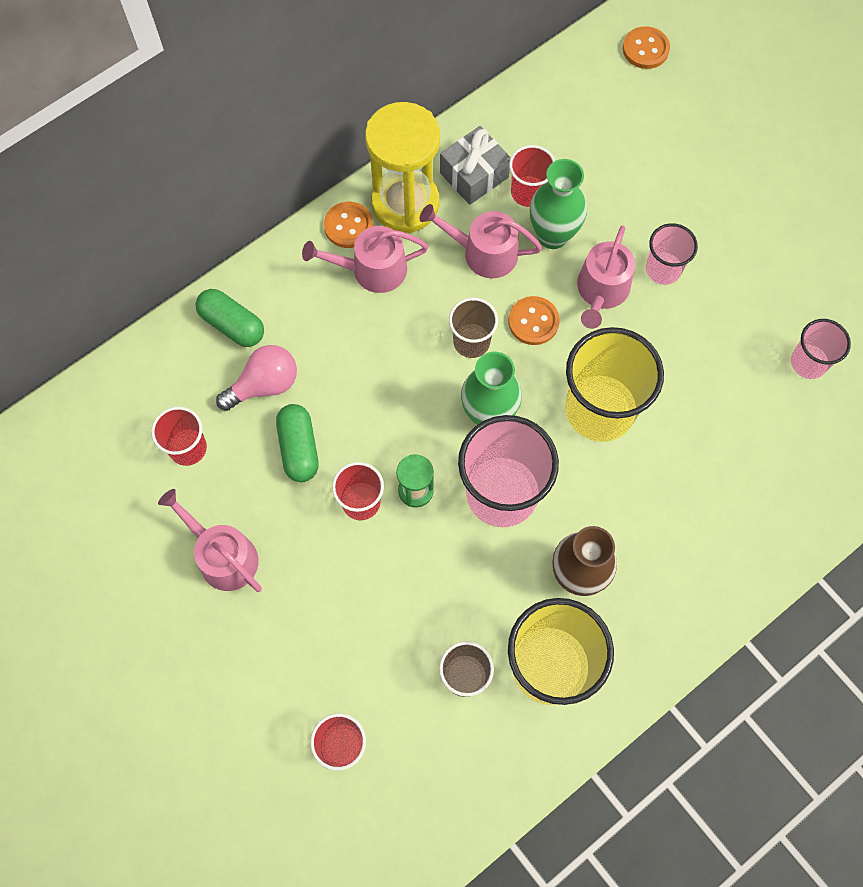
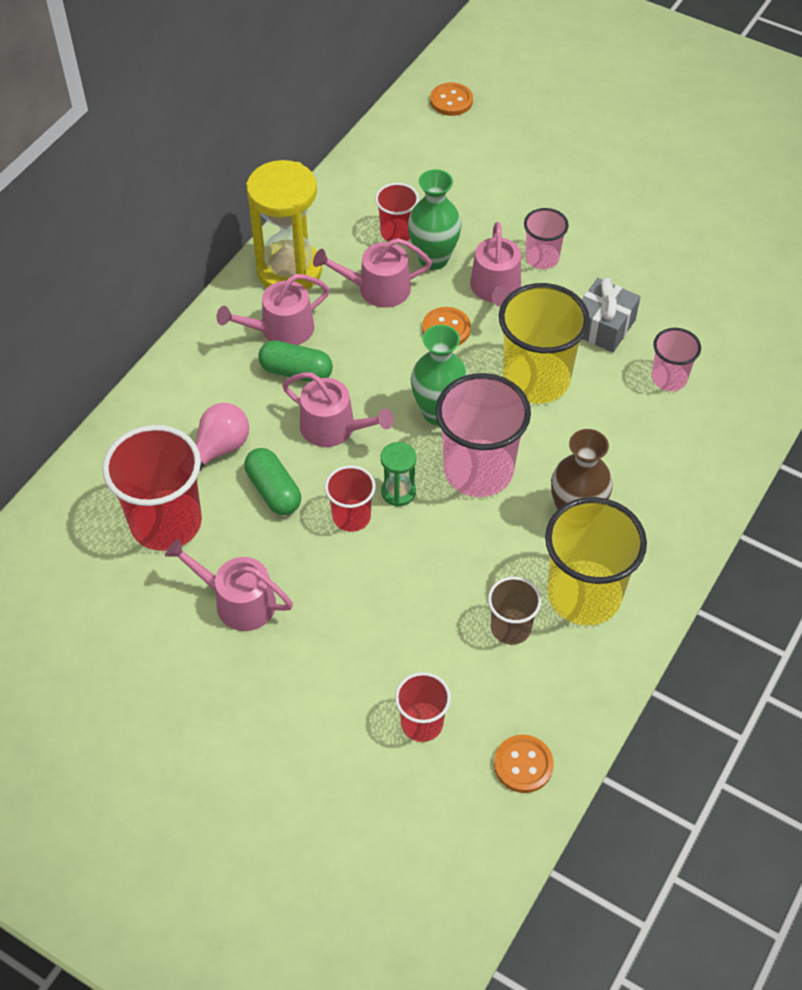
camera: 20 degrees left, 15 degrees down
(188, 448) = (166, 522): red cup -> red cup, size x1.86
(232, 325) = (167, 410): green capsule -> green capsule (296, 372)
(348, 226) = (244, 302): orange button -> orange button (523, 765)
(381, 398) = (334, 428): none -> pink watering can
(471, 342) = (397, 360): brown cup -> none
(474, 175) = (342, 232): grey gift -> grey gift (603, 326)
(808, 362) = (698, 292): pink cup -> pink cup (669, 378)

